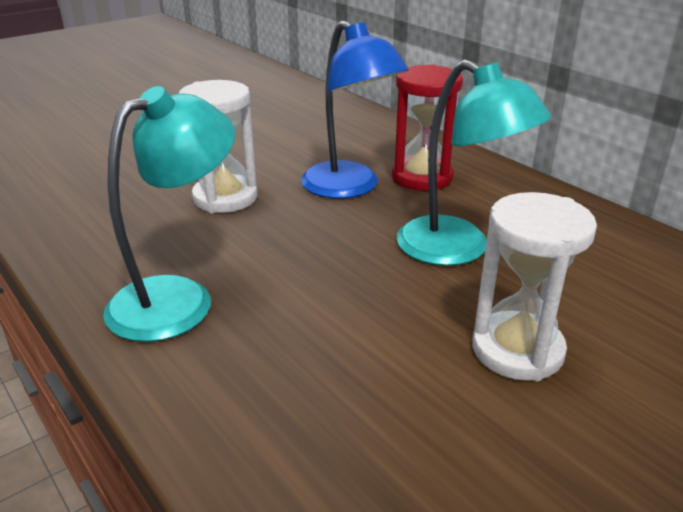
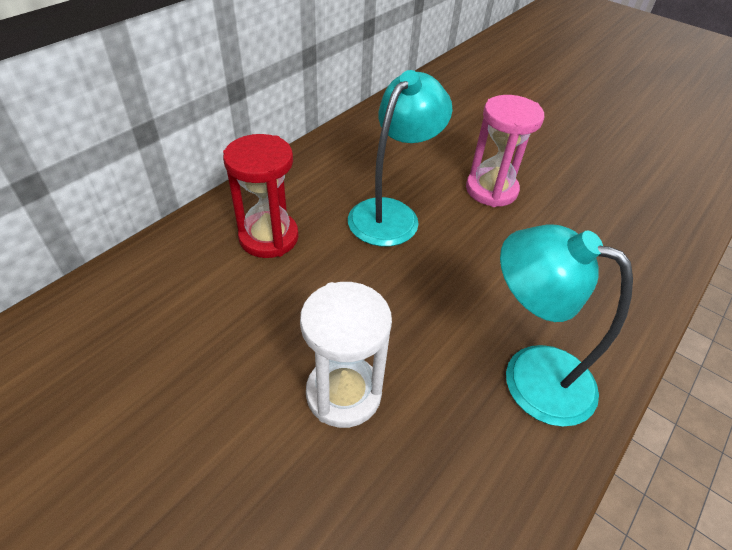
camera: 105 degrees left, 15 degrees up
(349, 188) = (300, 287): blue lamp -> none
(517, 350) = (491, 190): white hourglass -> pink hourglass

